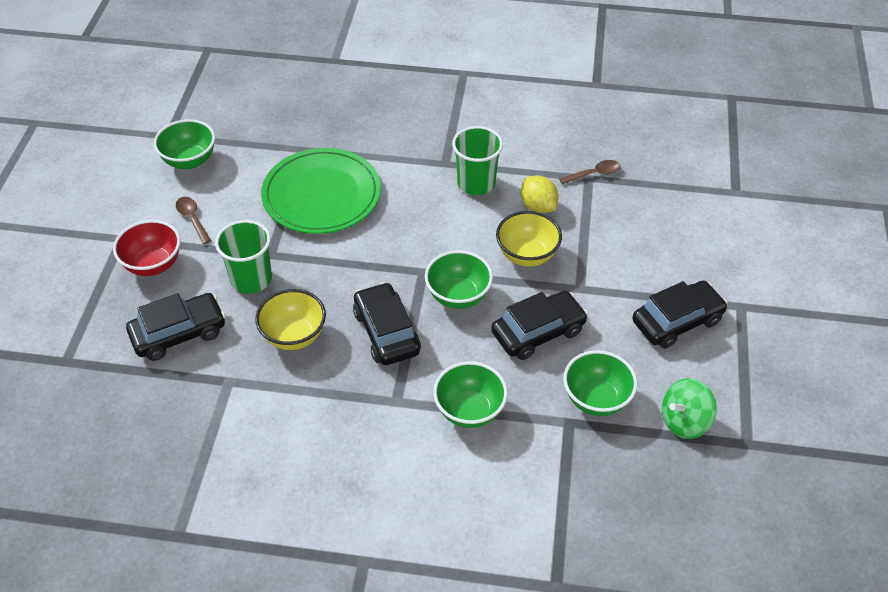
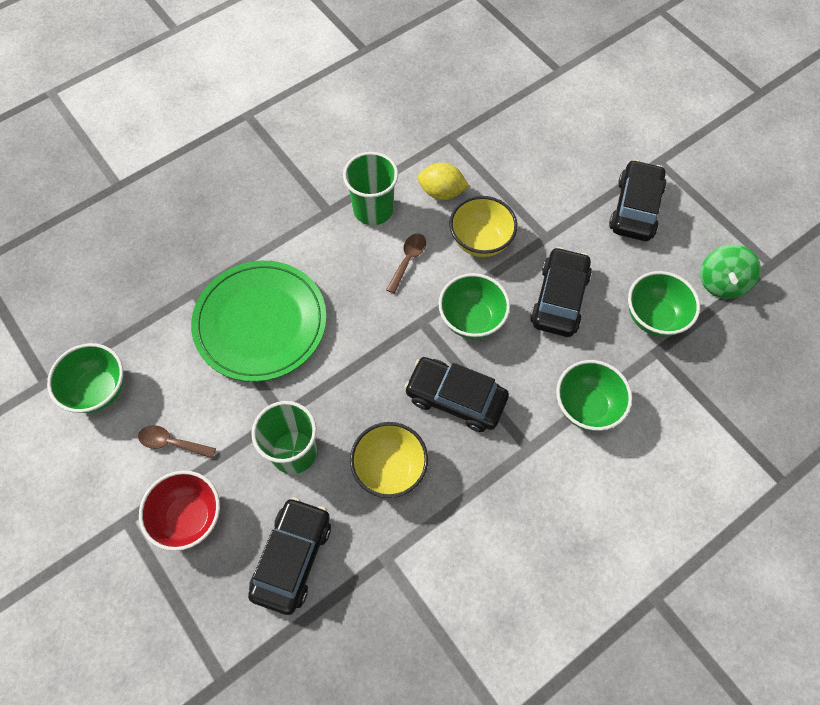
camera: 45 degrees left, 15 degrees up
(594, 174) = (450, 131): brown spoon -> brown spoon (408, 260)

